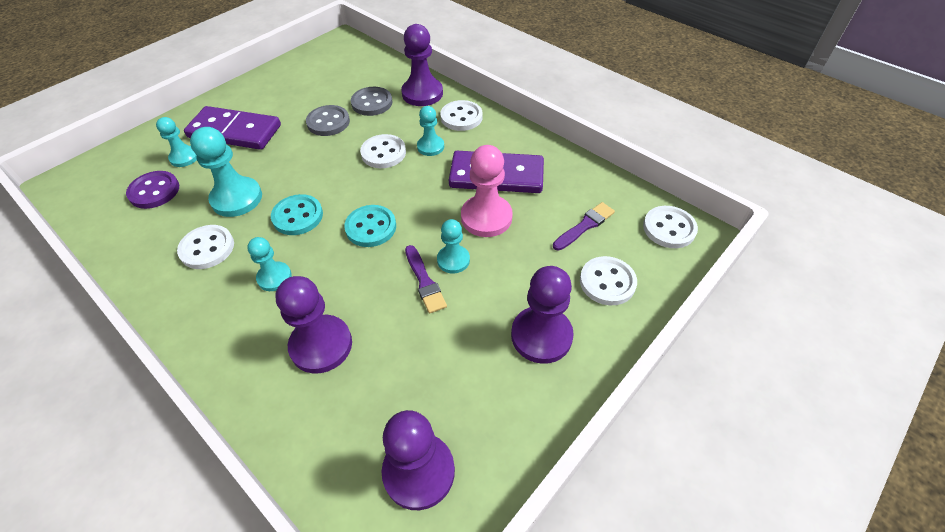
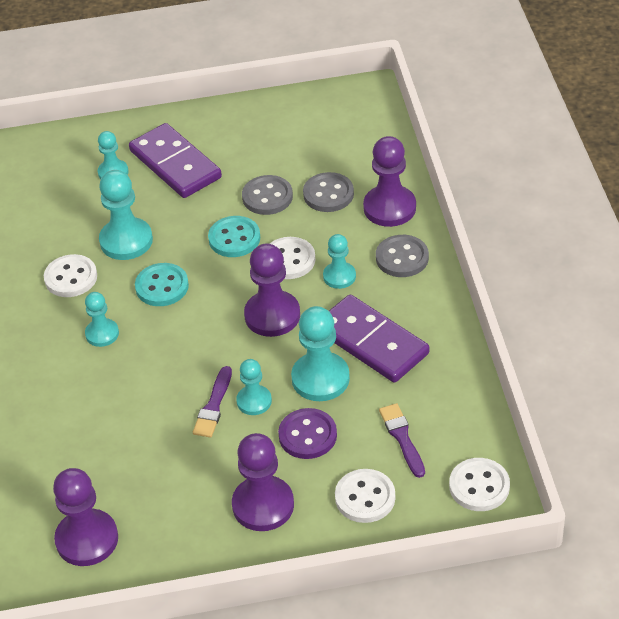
camera: 40 degrees right, 5 degrees down
(154, 191) = (67, 197): purple button -> purple button (307, 435)
(321, 345) = (94, 410): purple pawn -> purple pawn (272, 315)
(371, 227) = (213, 331): turquoise button -> turquoise button (234, 238)
(461, 117) = (402, 258): white button -> grey button
(486, 217) = (320, 378): pink pawn -> turquoise pawn
(585, 226) = (402, 438): purple brush -> purple brush turned 105 degrees counterclockwise

